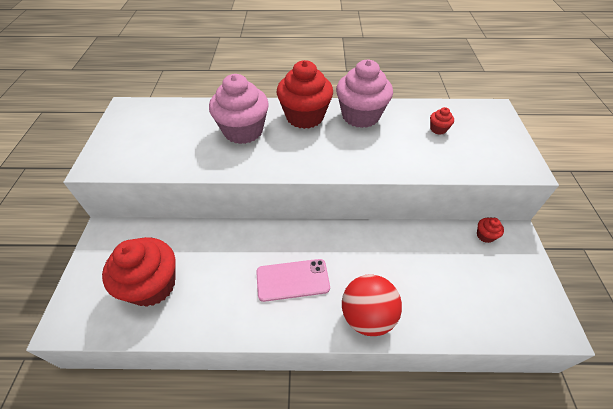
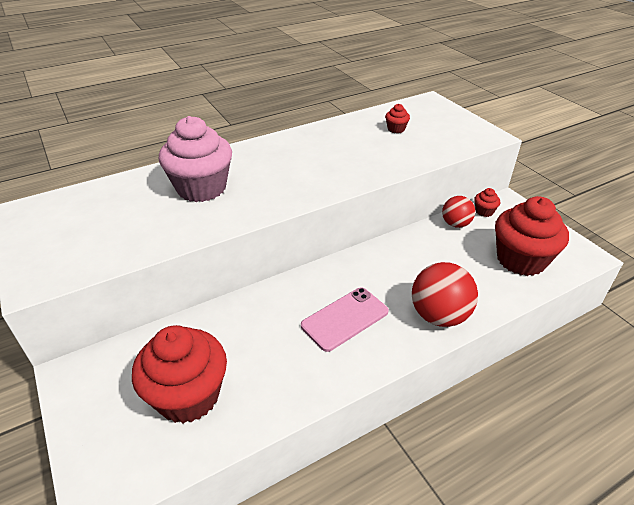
camera: 30 degrees left, 10 degrees down
(305, 117) = (259, 156): red cupcake -> red cupcake (521, 260)
(360, 116) = (315, 139): pink cupcake -> none
(448, 236) = (455, 224): none -> red ball

